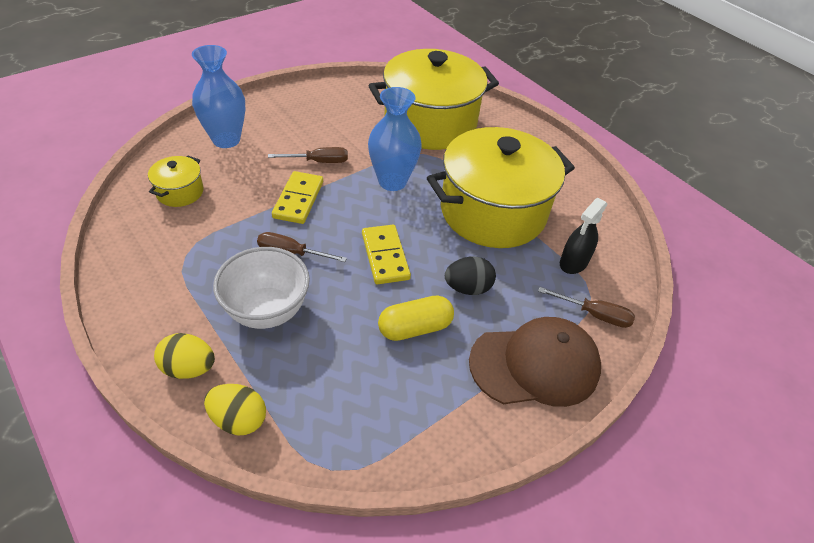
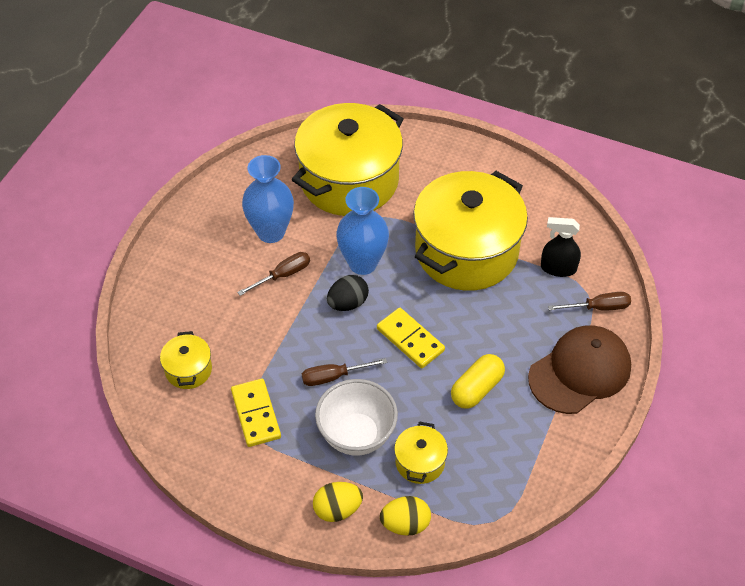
camera: 25 degrees left, 5 degrees up
(226, 140) = (179, 294): blue vase -> blue vase (271, 232)
(298, 200) = (298, 323): yellow domino -> yellow domino (256, 414)
(304, 367) = (420, 462): none -> yellow pot
(468, 288) = (493, 334): black egg -> black egg (348, 303)
(573, 262) = (558, 268): black spray bottle -> black spray bottle turned 90 degrees clockwise

